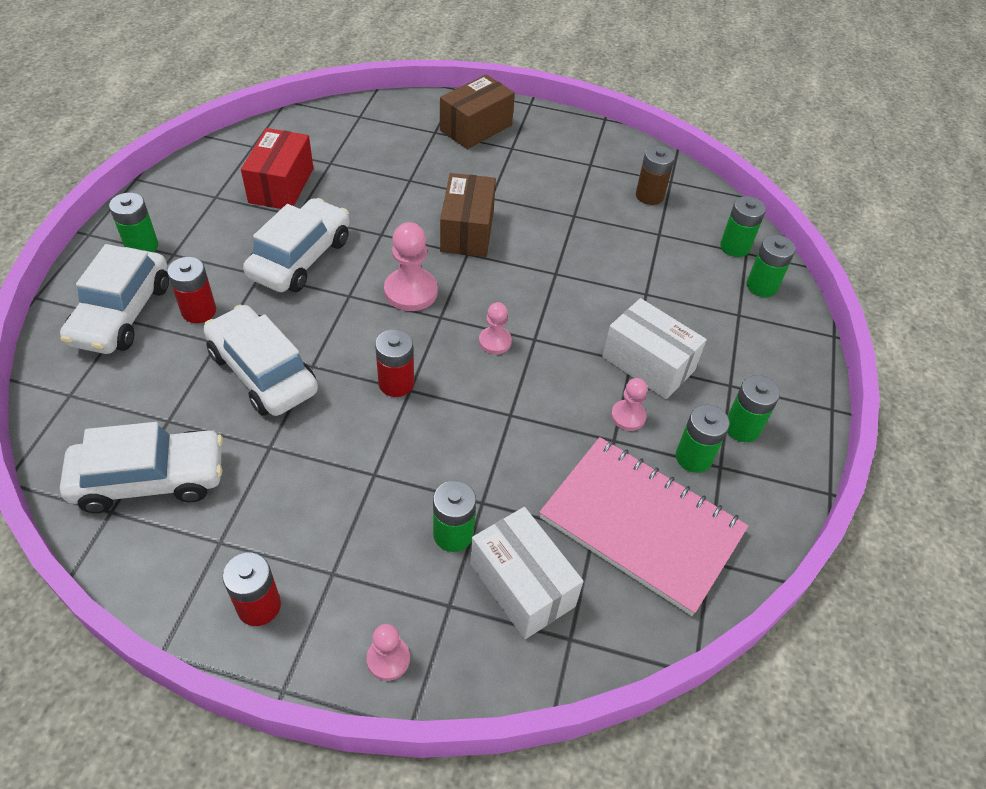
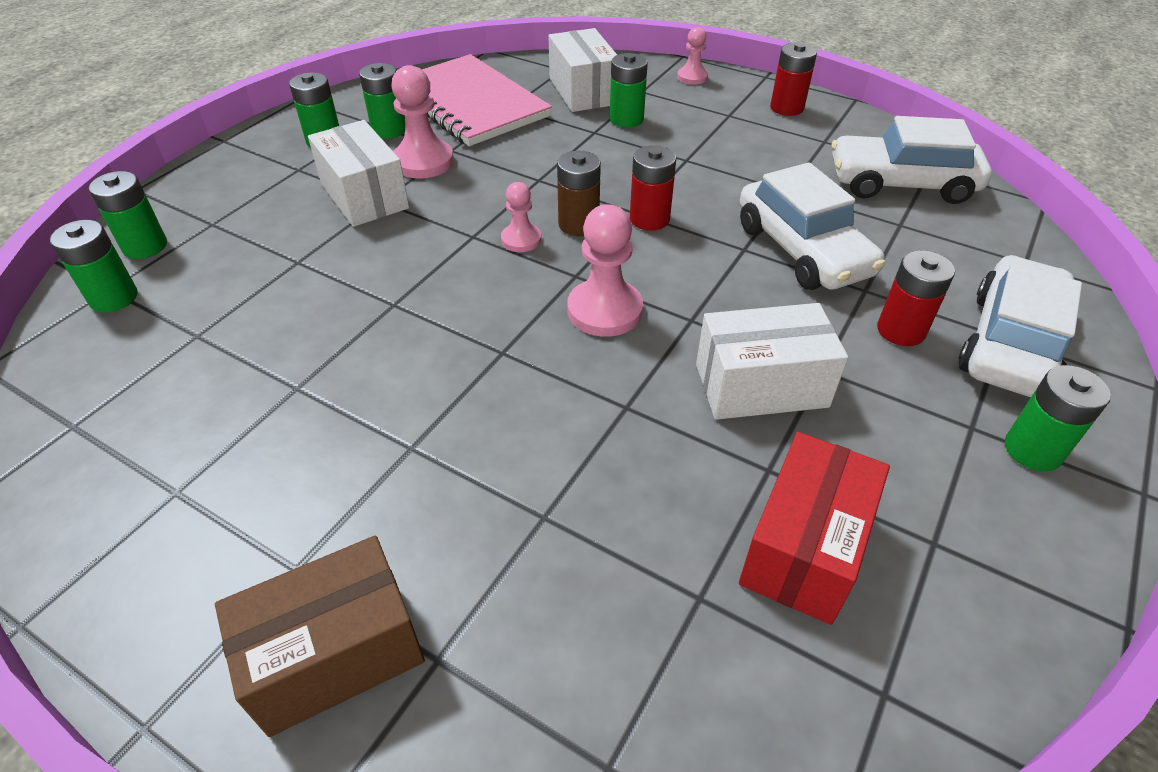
camera: 160 degrees left, 5 degrees down
(300, 258) = (761, 385): white car -> white box
(467, 231) = (485, 387): brown box -> none
(628, 416) = (423, 162): pink pawn -> pink pawn, size x1.69
(649, 196) = (140, 401): brown battery -> brown battery (578, 224)

